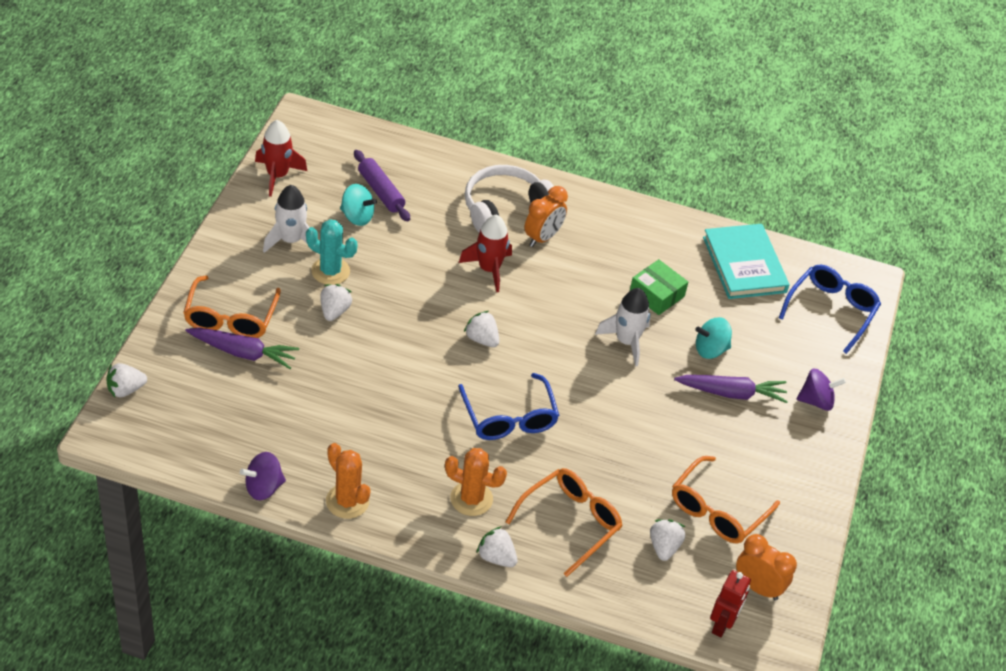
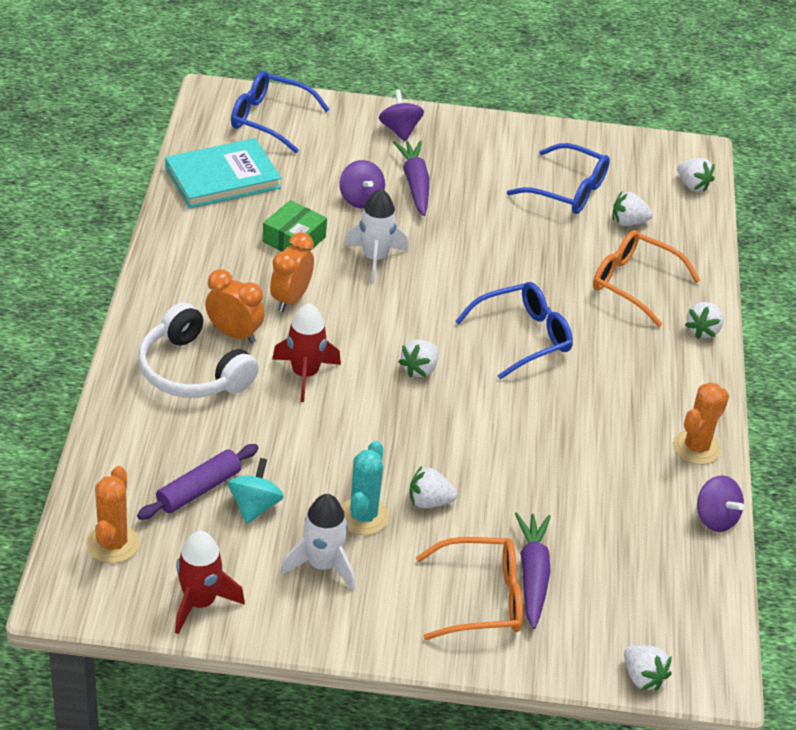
camera: 100 degrees left, 5 degrees down
(471, 499) = (643, 355): orange cactus -> orange cactus (113, 544)
(710, 349) = (360, 199): turquoise spinning top -> purple spinning top
(717, 510) = (568, 190): orange glasses -> blue glasses
(722, 625) = (692, 185): red robot -> white strawberry
(758, 587) = (641, 165): orange clock -> orange clock (291, 299)

